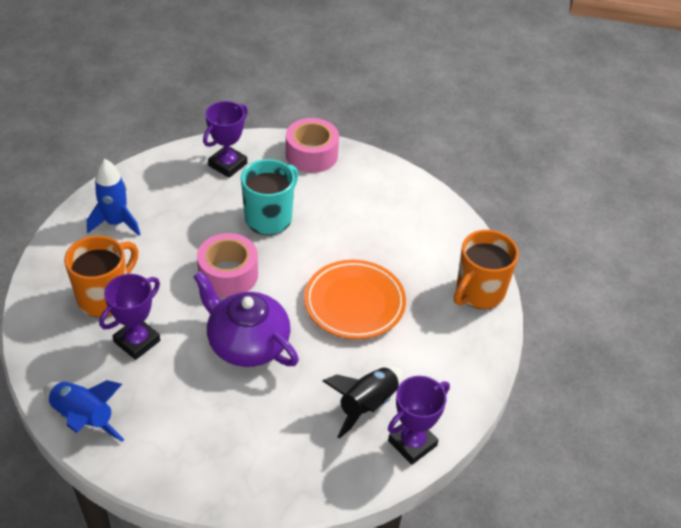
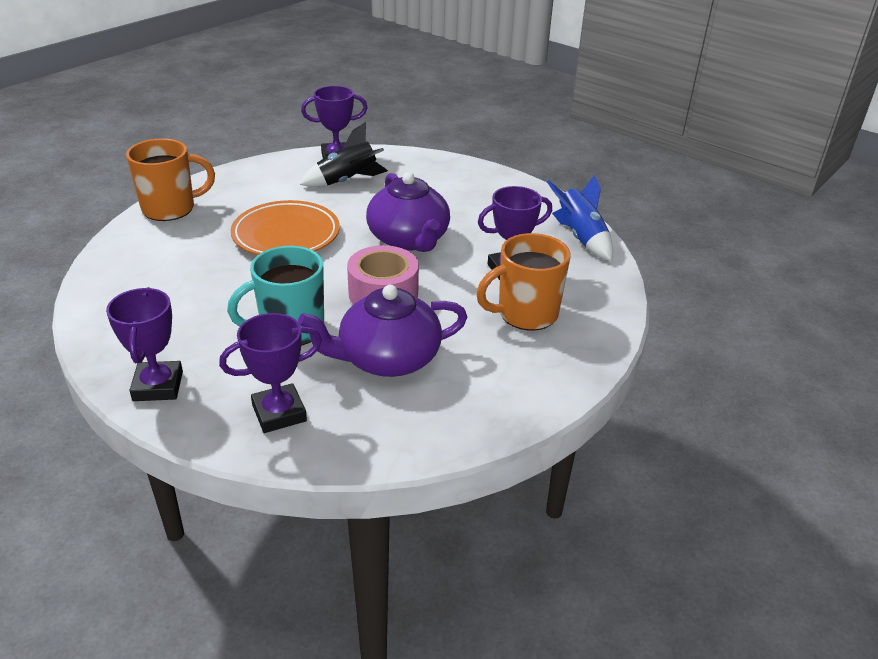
camera: 150 degrees left, 10 degrees down
(116, 223) = (476, 387): blue rocket -> none
(188, 221) = (387, 359): none -> purple teapot
(311, 154) = (158, 386): pink tape -> purple trophy

